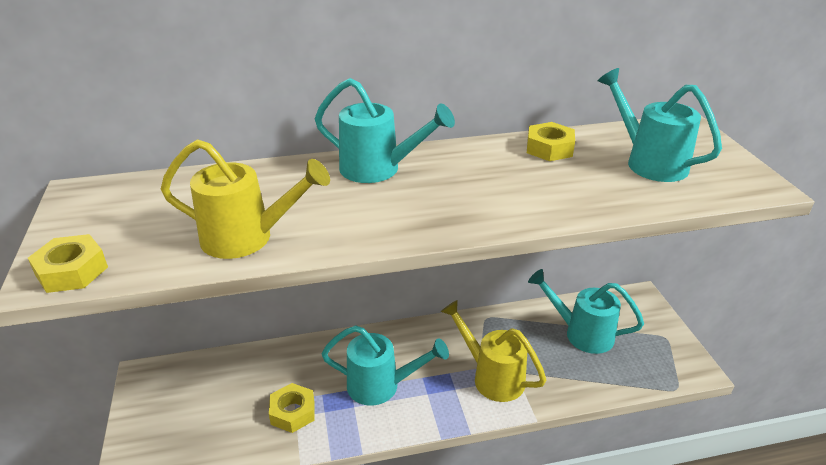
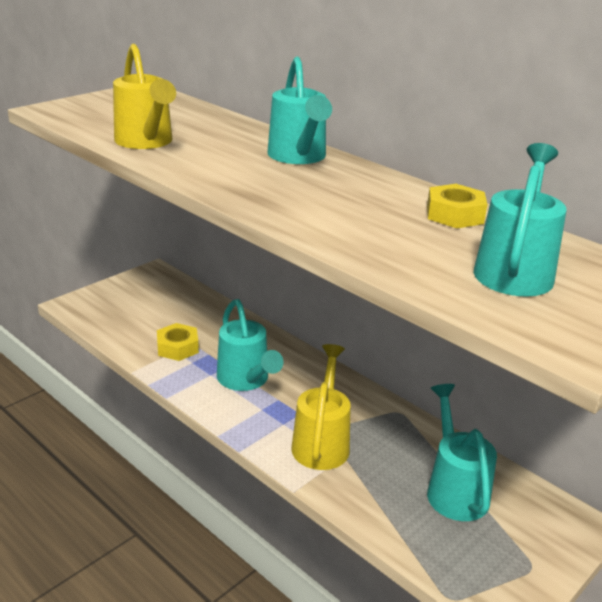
camera: 55 degrees right, 5 degrees down
(72, 271) = (60, 112): yellow nut -> none

